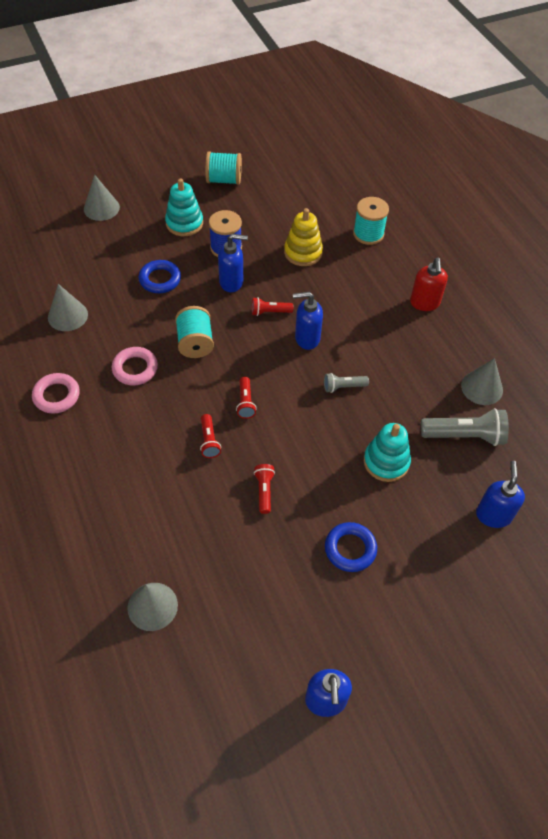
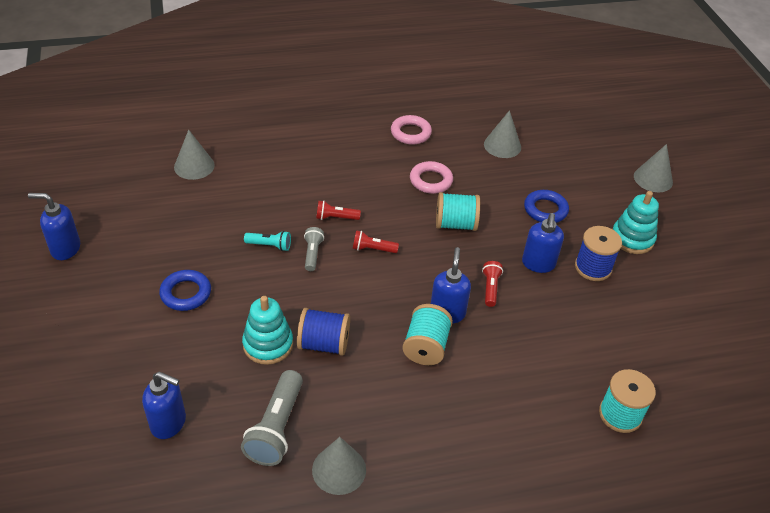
camera: 100 degrees right, 10 degrees down
(224, 180) = (713, 283): turquoise spool -> turquoise spool (426, 347)
(264, 491) = (269, 245): red flashlight -> turquoise flashlight
(303, 252) = (584, 336): yellow stacking toy -> none
(343, 387) = (373, 330): grey flashlight -> grey flashlight (312, 254)
(370, 420) = (323, 344): none -> blue spool
(424, 303) = (488, 446): red soap dispenser -> none

